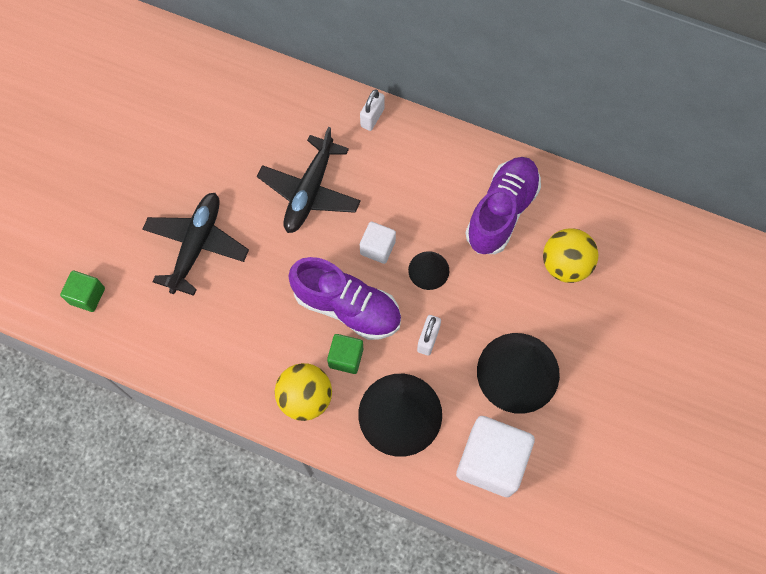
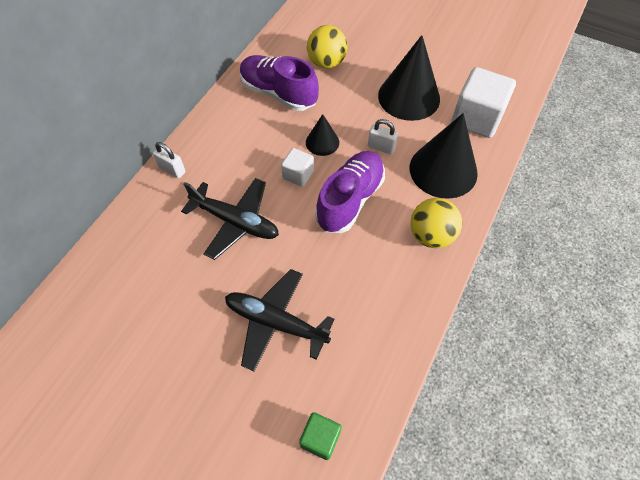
camera: 85 degrees left, 10 degrees down
(346, 357) = (395, 203): green cube -> none

